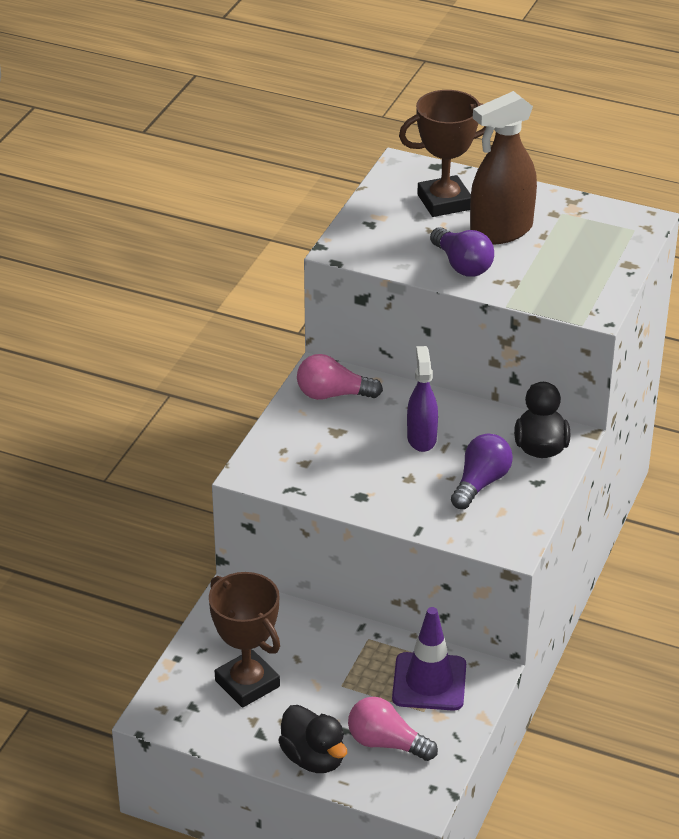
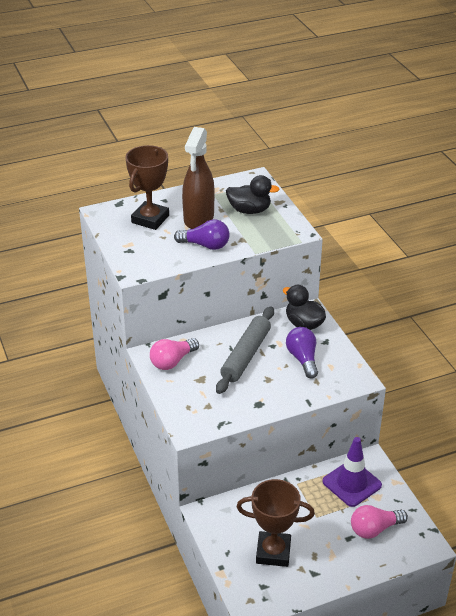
camera: 45 degrees left, 0 degrees up
(314, 758) = (354, 564): black duck -> black duck (249, 210)
(421, 438) = (246, 355): purple spray bottle -> grey rolling pin

